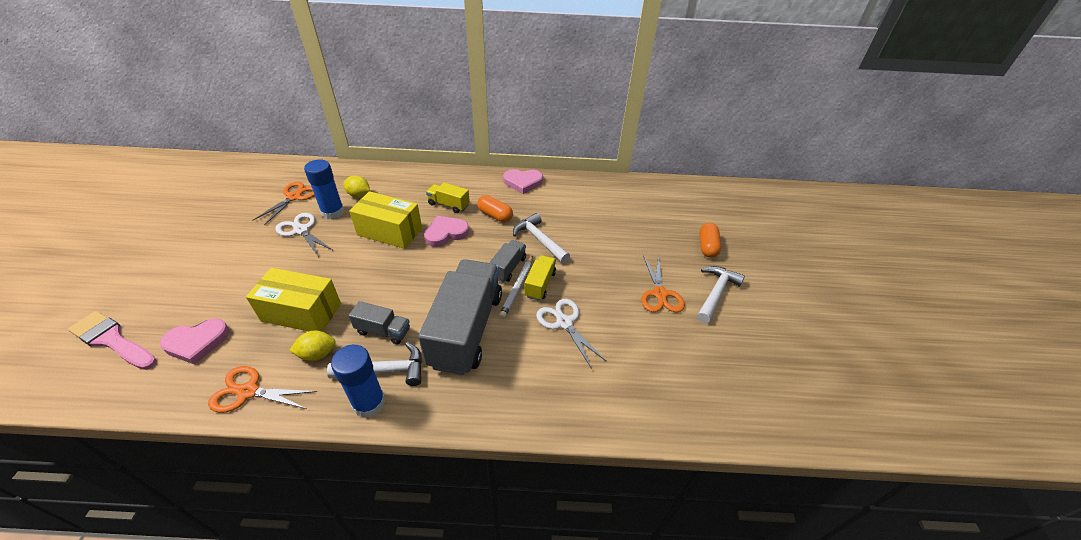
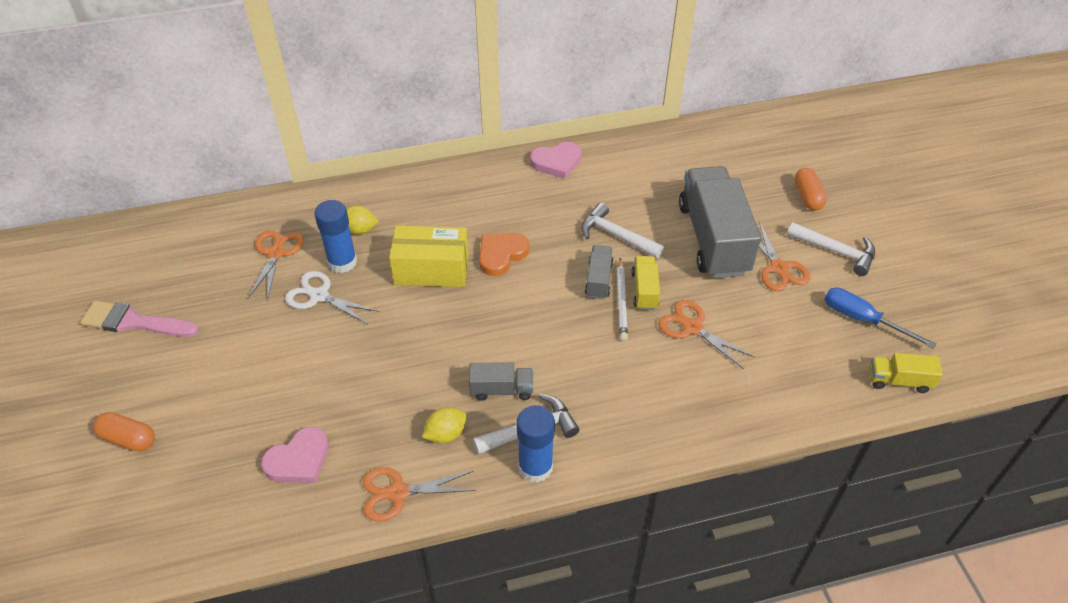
camera: 15 degrees left, 5 degrees up
(112, 340) = (196, 485): pink brush -> pink brush (134, 322)
(302, 312) = (394, 394): yellow box -> none
(446, 233) = (501, 255): pink heart -> orange heart
(448, 205) = (482, 216): yellow truck -> yellow truck (899, 381)
(466, 329) = (591, 363): grey truck -> grey truck (713, 239)
(495, 215) = (547, 216): orange capsule -> orange capsule (128, 438)
(564, 323) = (692, 328): white scissors -> orange scissors
(716, 293) = (836, 252): white hammer -> white hammer turned 105 degrees clockwise
(719, 354) = (862, 319): none -> blue screwdriver

